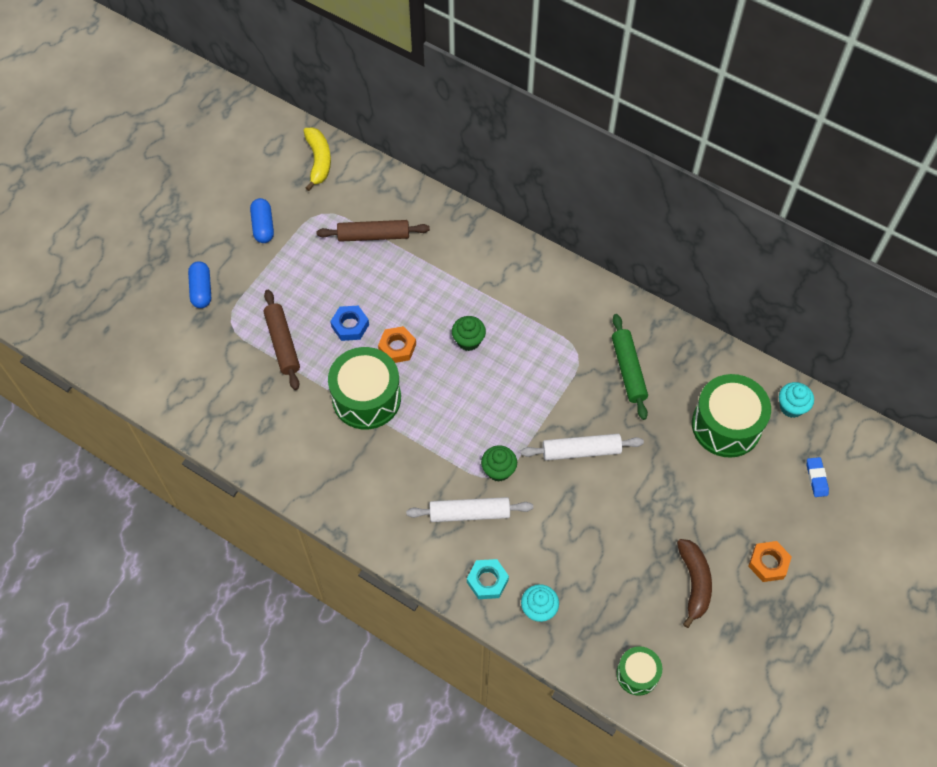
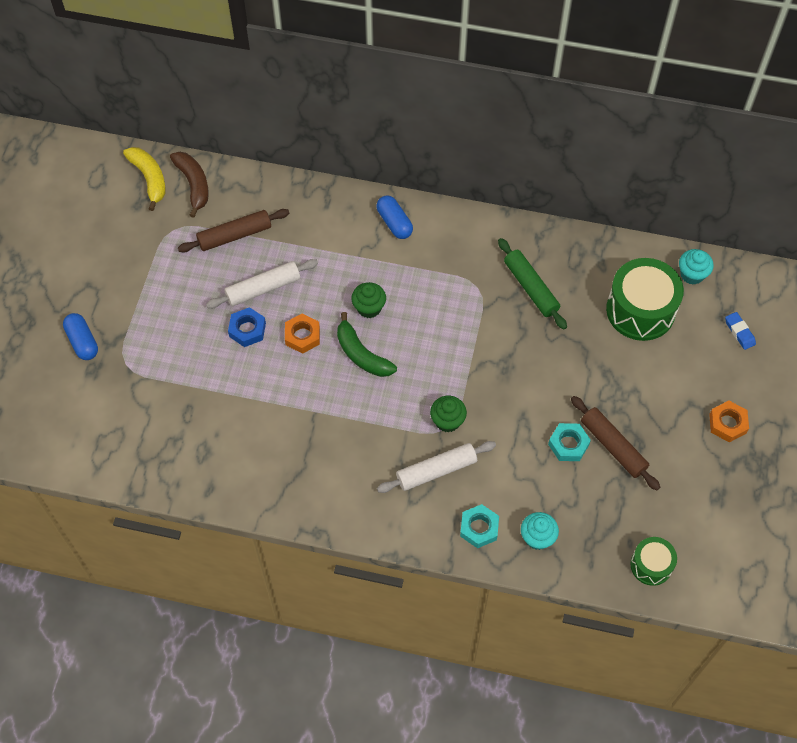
camera: 20 degrees left, 0 degrees up
(263, 226) = (120, 259): blue capsule -> blue capsule (394, 223)
(282, 343) = (187, 368): brown rolling pin -> brown rolling pin (613, 446)
(366, 398) = (292, 394): green drum -> none
(444, 382) = (361, 354): none -> green banana
(581, 451) = (517, 377): white rolling pin -> white rolling pin (263, 288)
(604, 531) = (568, 444): none -> turquoise nut
(694, 583) = (669, 464): brown banana -> brown banana (194, 185)

